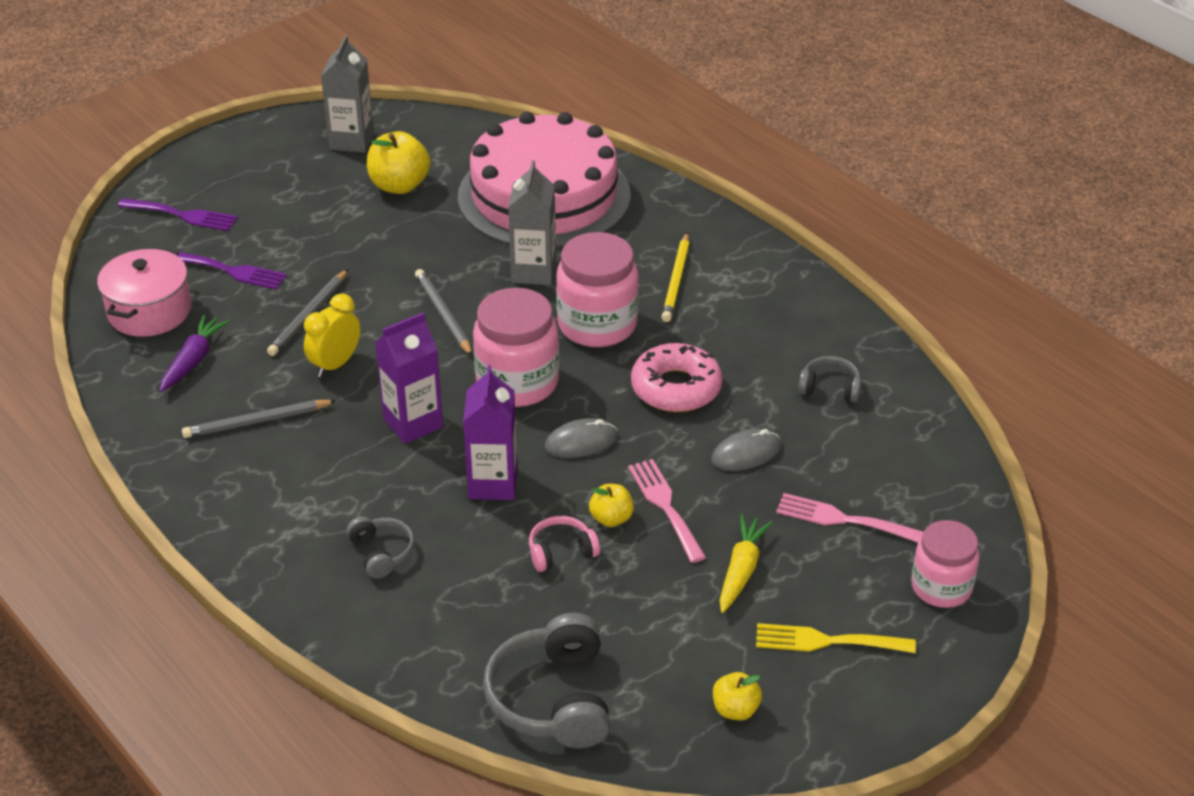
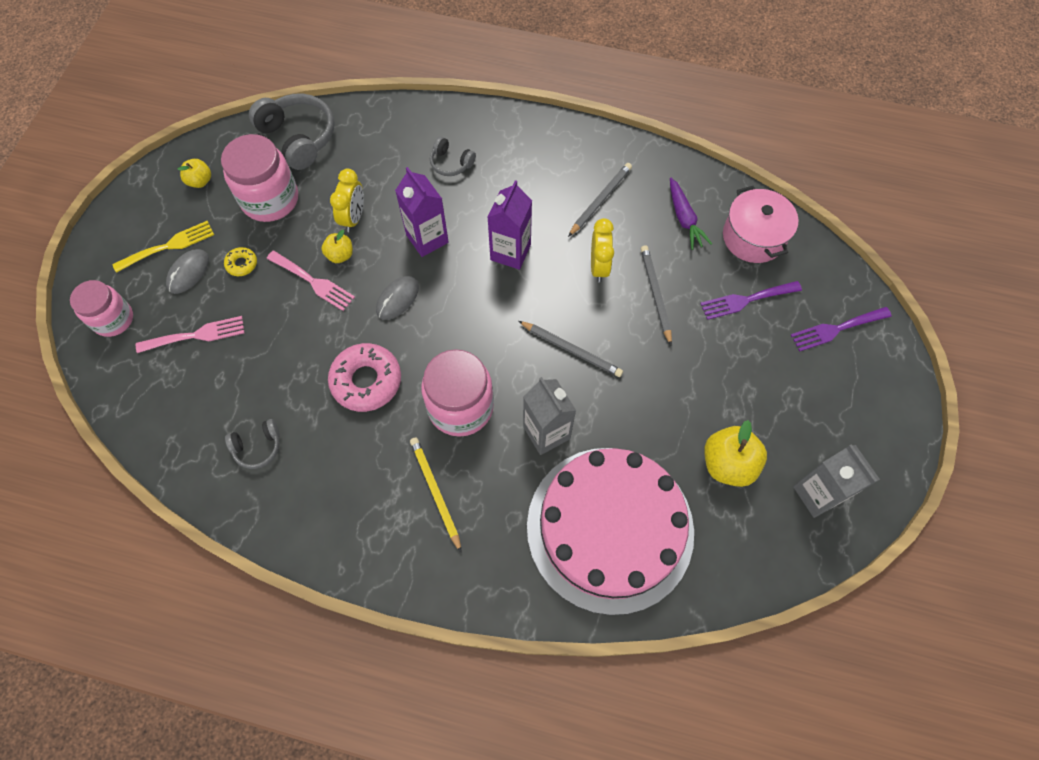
camera: 145 degrees right, 25 degrees up
(517, 383) = (473, 321): pink jar -> pink jar (270, 199)
(561, 552) = (353, 218): pink headphones -> yellow clock
(741, 570) = (242, 264): yellow carrot -> yellow donut
(746, 453) = (286, 352): grey mouse -> grey mouse (188, 272)

